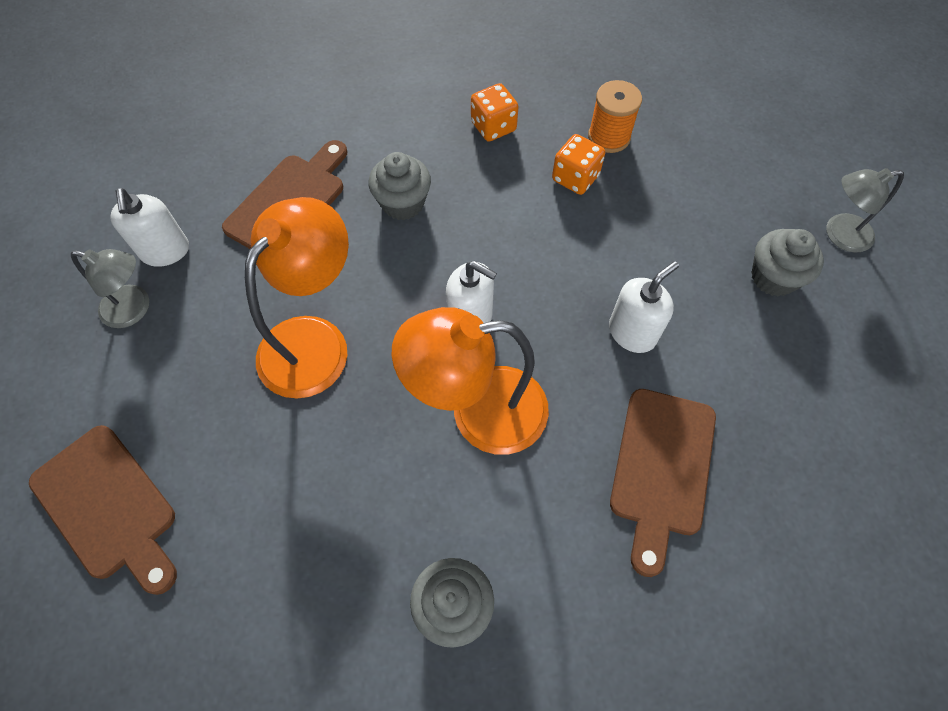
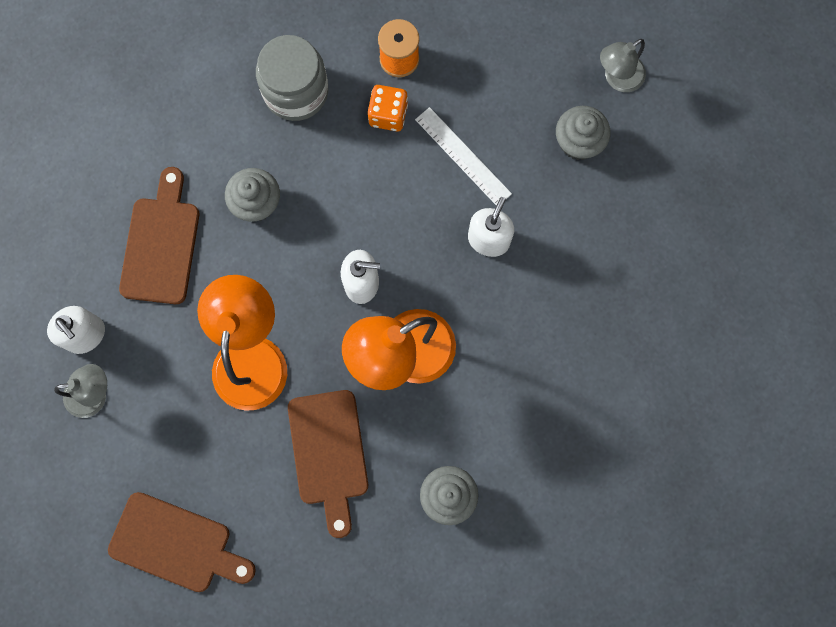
camera: 25 degrees left, 15 degrees up
(493, 127) = (296, 91): orange dice -> grey jar
(638, 242) = (463, 156): none -> white ruler
(661, 468) = (548, 338): brown cutting board -> brown cutting board (329, 453)

